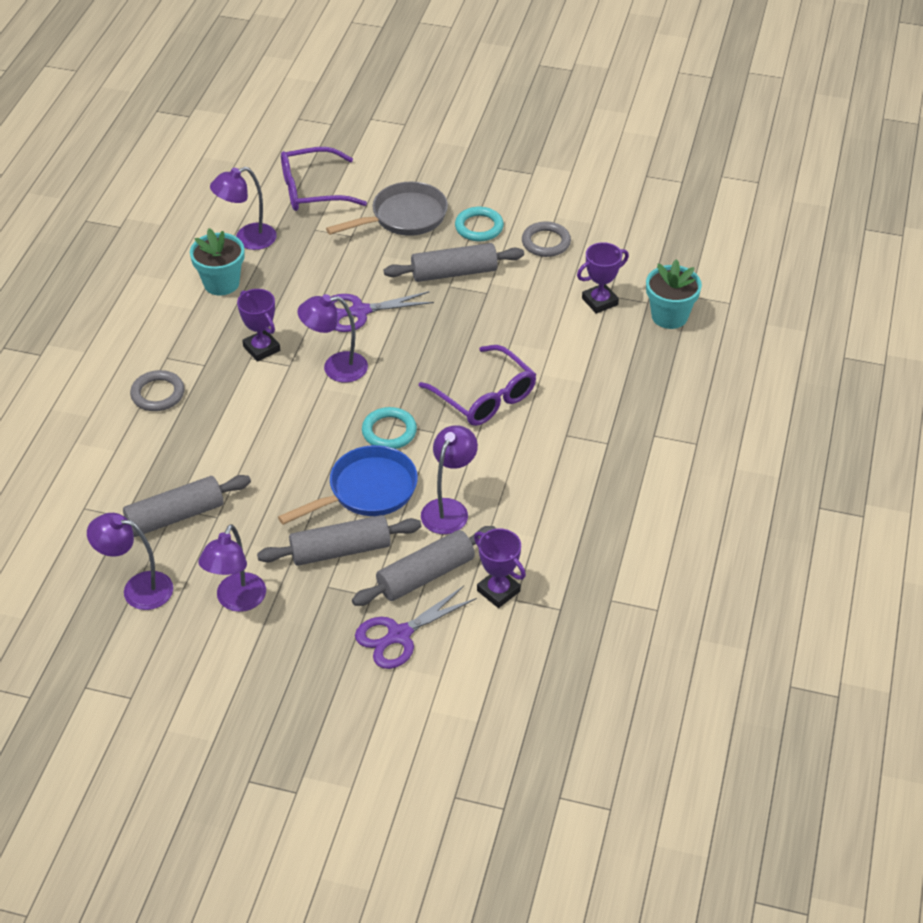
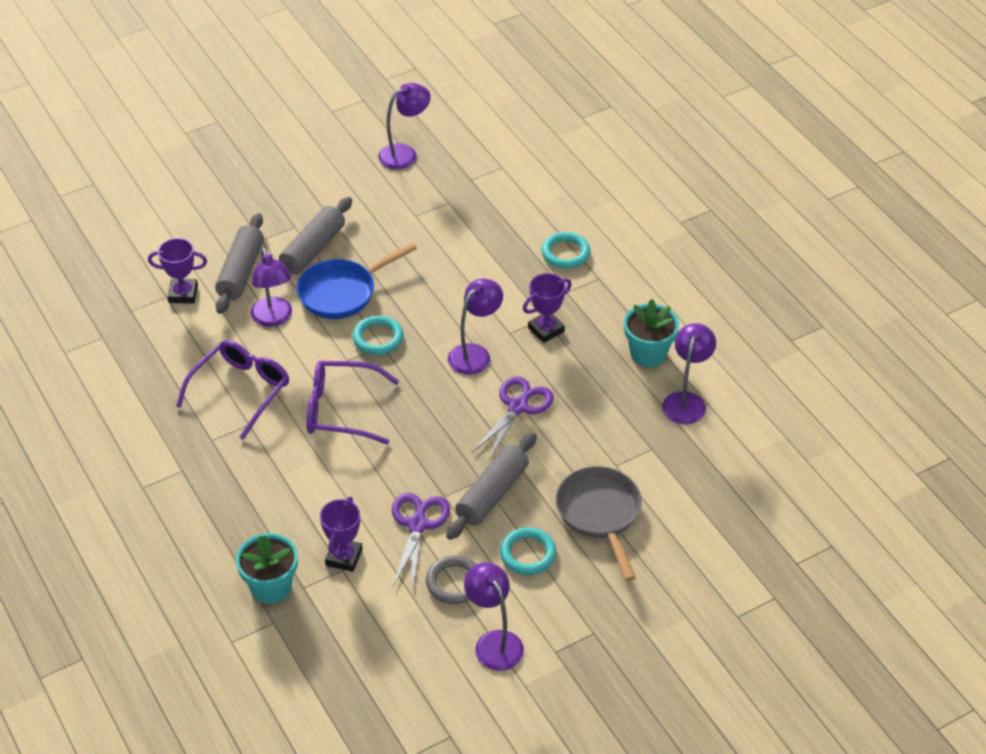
camera: 135 degrees right, 0 degrees up
(158, 394) = (565, 253): grey ring -> turquoise ring
(175, 516) = (441, 199): grey rolling pin -> none
(237, 601) = (338, 185): purple lamp -> purple lamp (494, 642)
(261, 348) = (546, 330): purple trophy -> purple trophy turned 45 degrees counterclockwise
(313, 190) = (707, 483): purple glasses -> purple glasses (240, 391)
(367, 491) = (342, 292): blue pan -> blue pan turned 45 degrees clockwise
(398, 636) = (218, 231): purple scissors -> purple scissors (418, 524)
(404, 217) = (600, 515): grey pan -> grey pan turned 150 degrees clockwise

